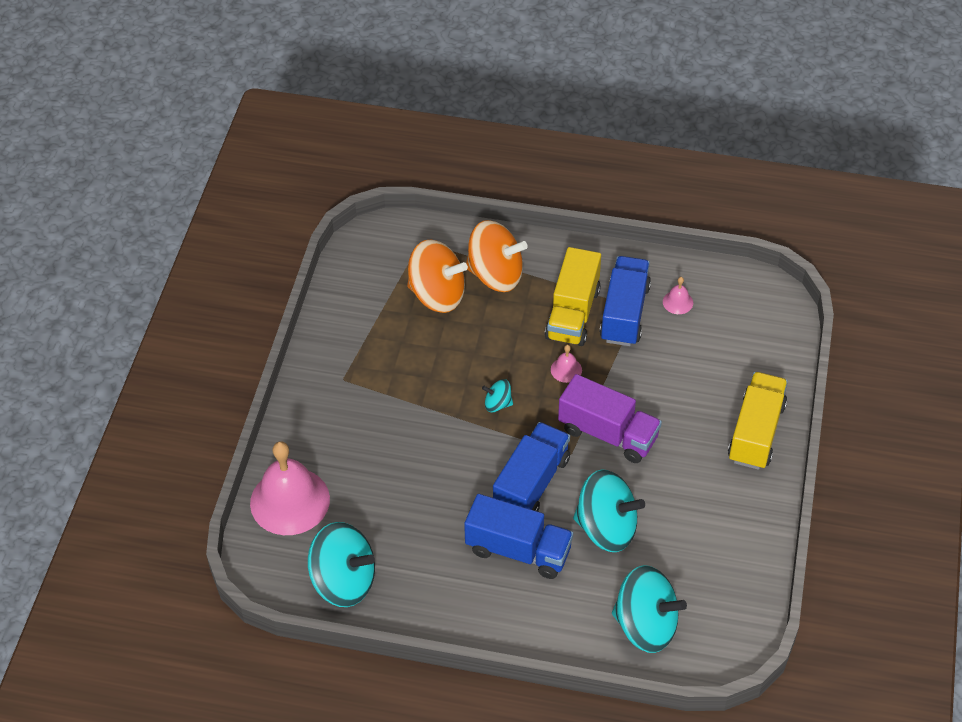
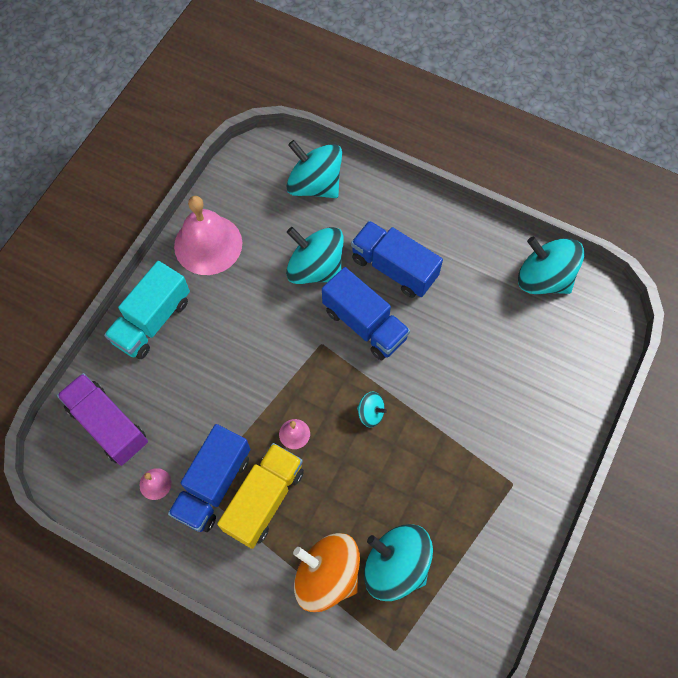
camera: 165 degrees left, 15 degrees up
(290, 501) = (581, 364): pink bell -> pink bell (208, 244)
(437, 295) = (395, 565): orange spinning top -> turquoise spinning top
(531, 484) = (364, 324): blue truck -> blue truck turned 90 degrees counterclockwise
(608, 433) = (281, 355): purple truck -> purple truck (108, 425)
(756, 432) = (152, 321): yellow truck -> turquoise truck

